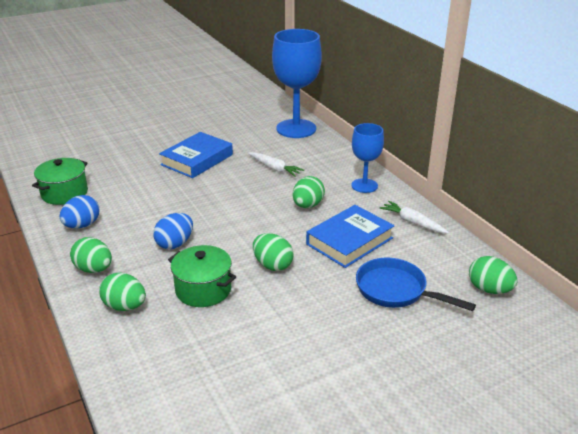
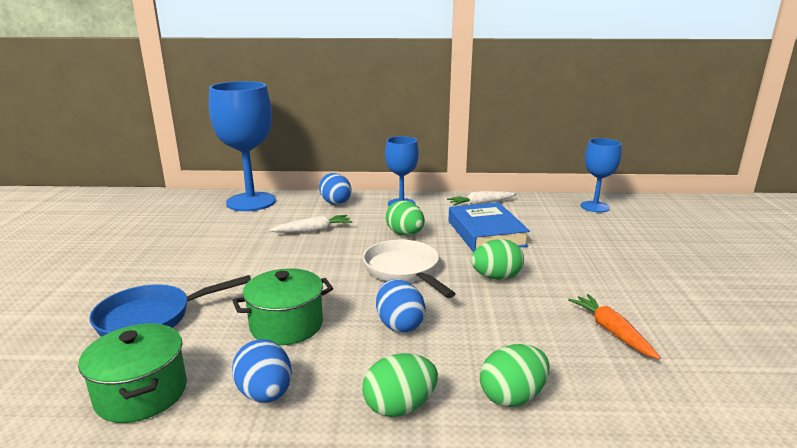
camera: 60 degrees left, 10 degrees down
(197, 160) = (224, 265): blue book -> none
(203, 289) = (513, 328): green pot -> green pot (286, 325)
(232, 336) = (611, 331): none -> orange carrot
(247, 223) = (404, 271): none -> white pan
(333, 158) = (335, 202): none -> blue egg
(396, 290) = (577, 236): blue pan -> blue pan (152, 318)
(489, 289) = (595, 207): green egg -> blue goblet

